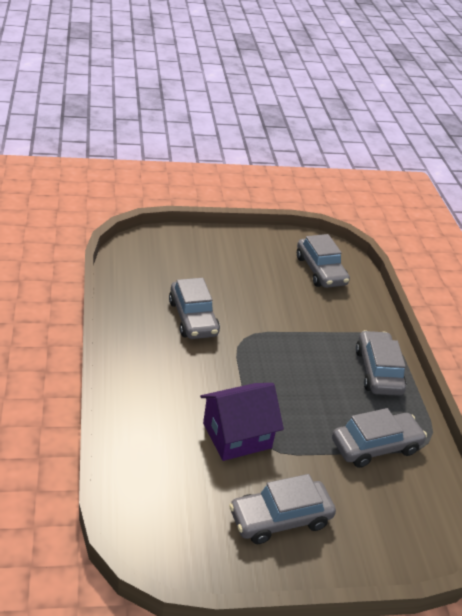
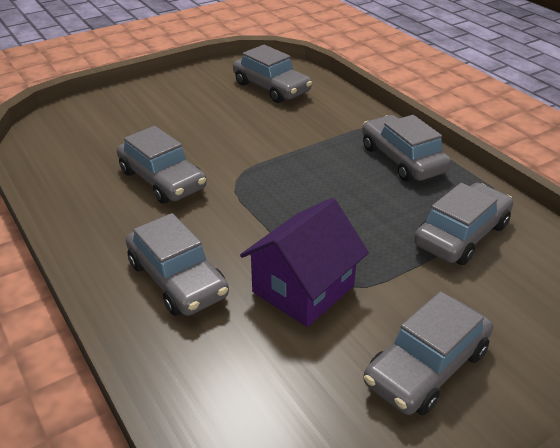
camera: 20 degrees left, 0 degrees up
(161, 394) = (177, 279): none -> grey car

